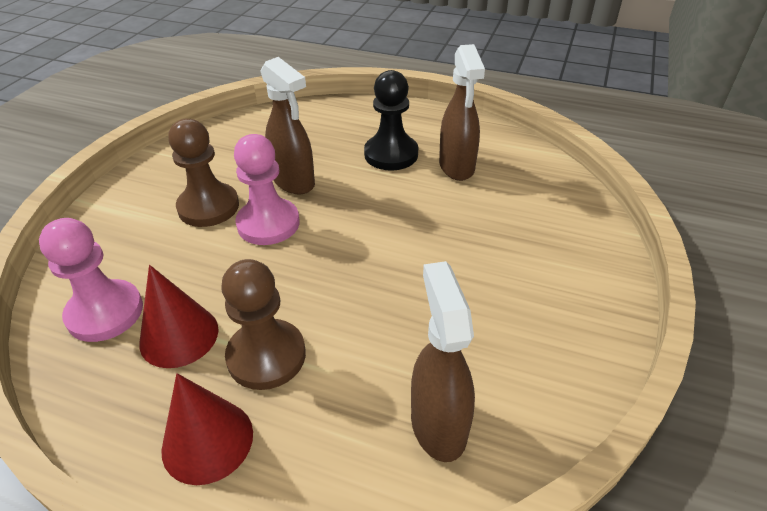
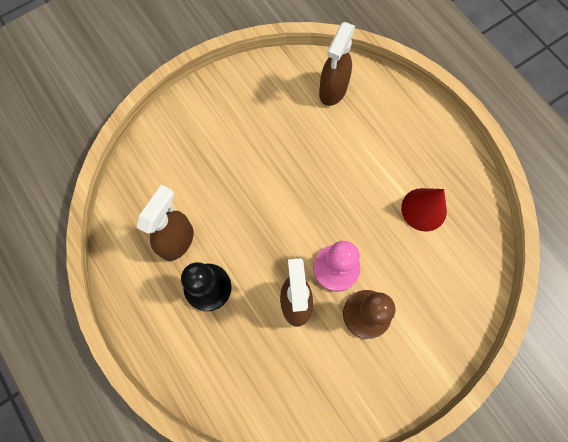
camera: 145 degrees left, 30 degrees up
(105, 312) = (458, 252): pink pawn -> none
(207, 441) = (430, 142): red cone -> none
(266, 356) = (386, 169): brown pawn -> none

